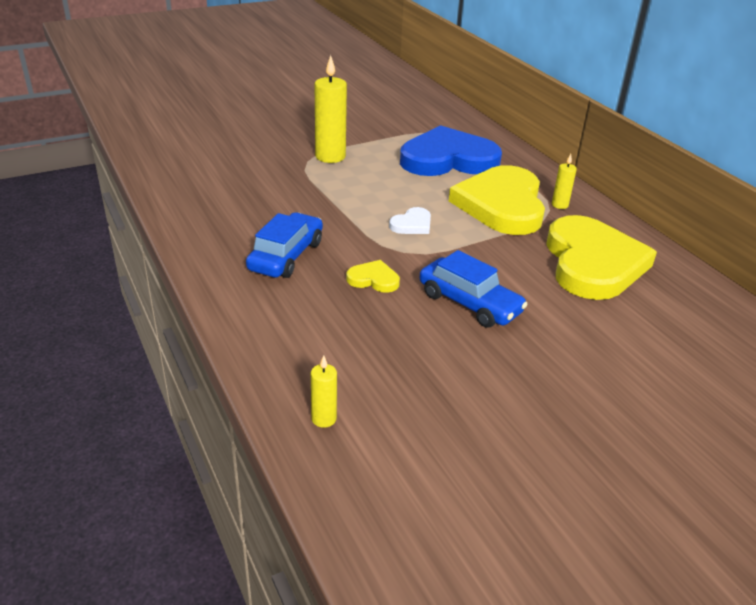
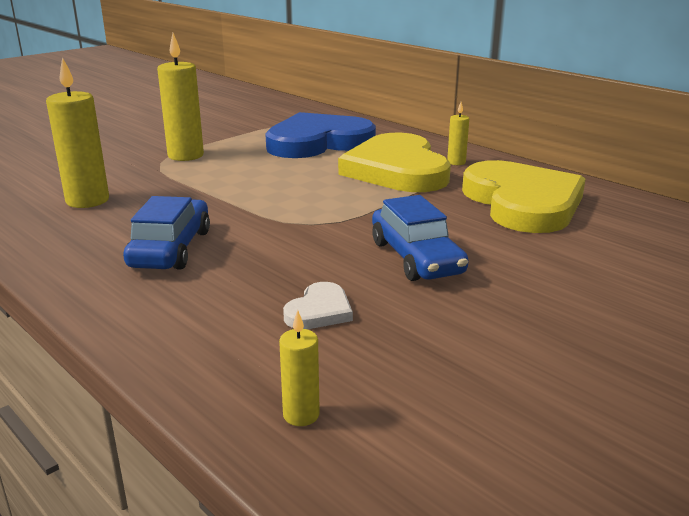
camera: 15 degrees left, 10 degrees down
(239, 194) = (87, 201): none -> yellow candle
(373, 279) = (291, 254): yellow heart -> none
(412, 224) = (309, 199): white heart -> white heart (319, 311)
(469, 303) = (416, 258): blue car -> blue car turned 45 degrees clockwise

